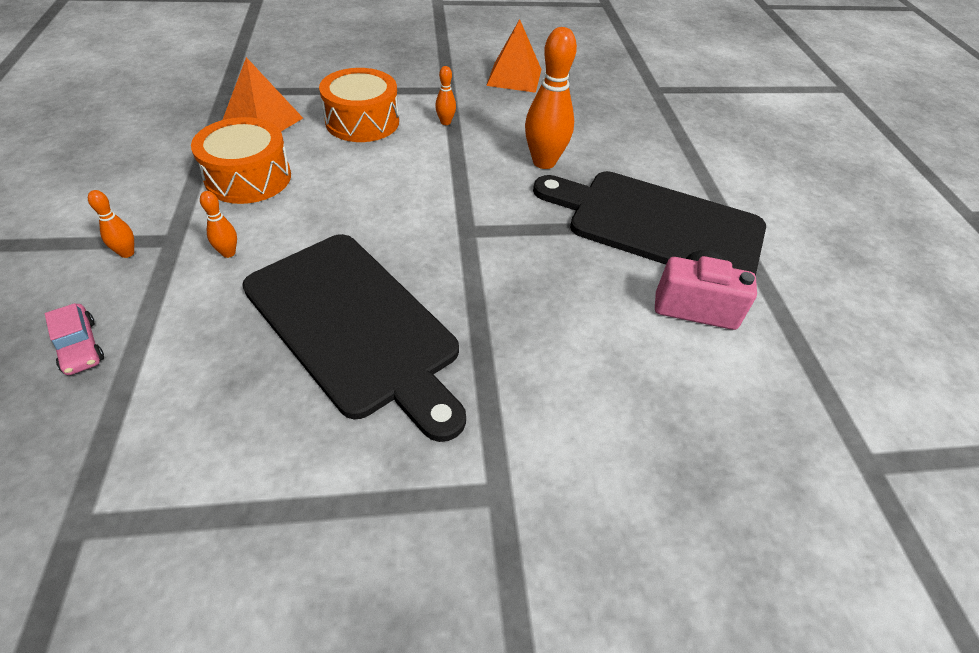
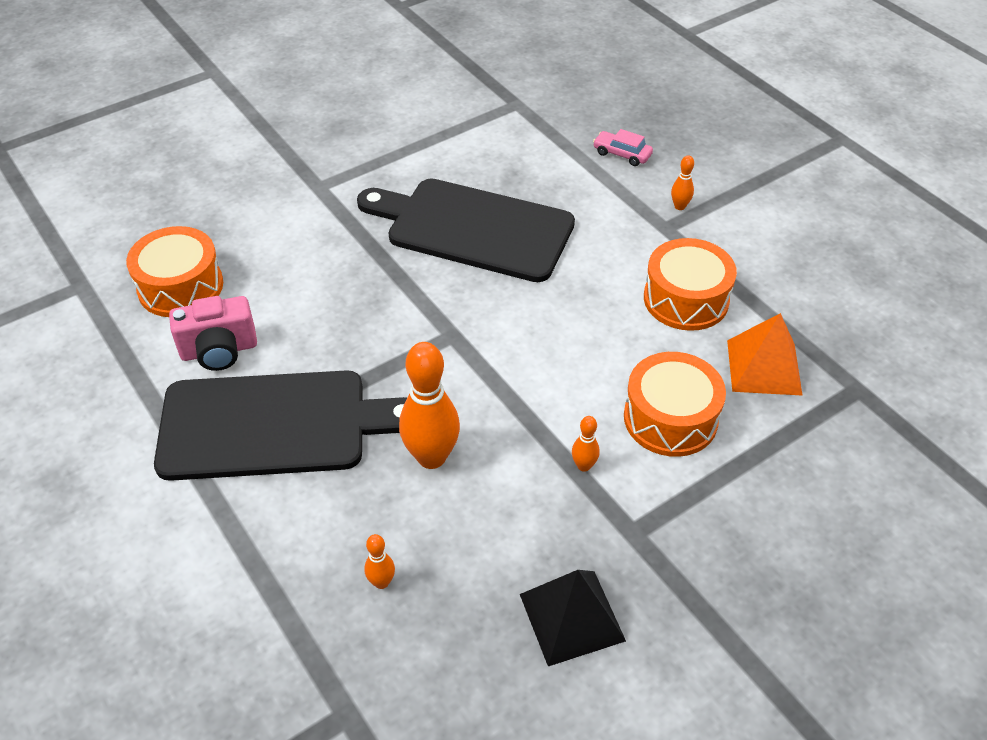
camera: 155 degrees right, 0 degrees up
(228, 253) = (614, 235): orange bowling pin -> orange bowling pin (381, 582)
(514, 77) = (571, 617): orange pyramid -> black pyramid
(732, 402) = (180, 286): none -> orange drum

